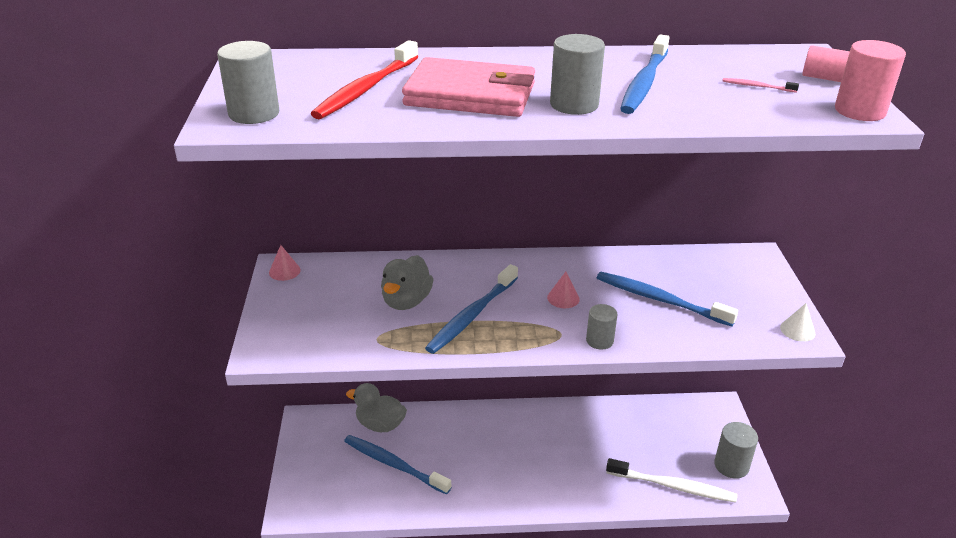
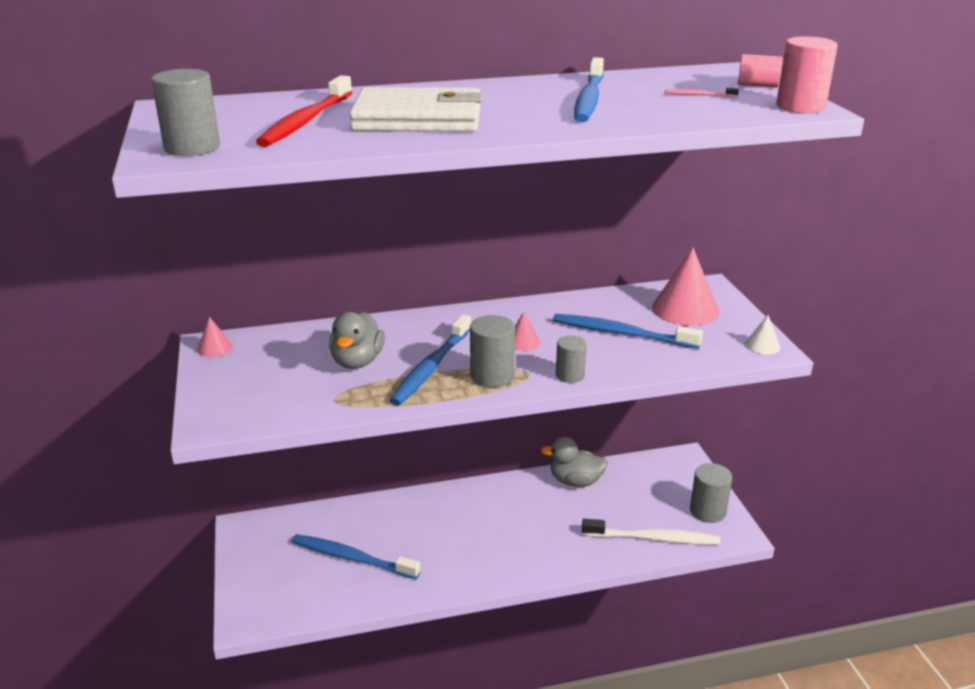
camera: 10 degrees left, 5 degrees down
(380, 424) = (328, 520): grey duck -> grey duck (575, 481)
(470, 95) = (418, 118): pink wallet -> white wallet
(574, 105) = (526, 119): grey cylinder -> grey cylinder (492, 376)
(729, 279) = (685, 309): none -> pink cone

